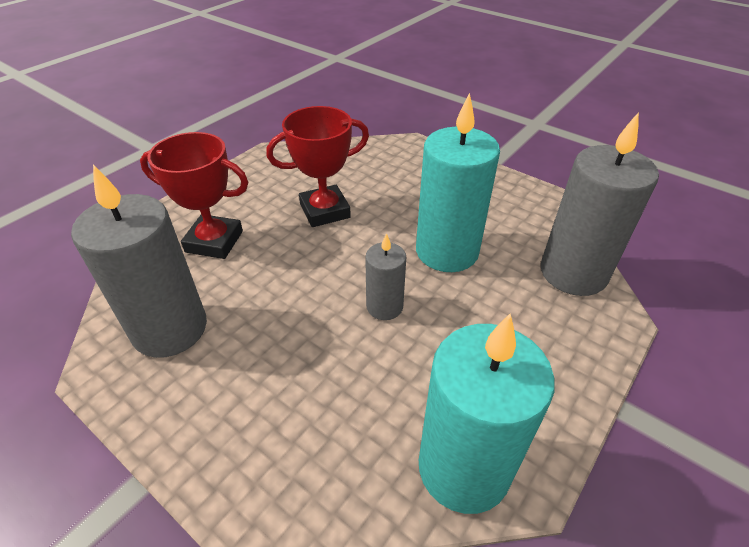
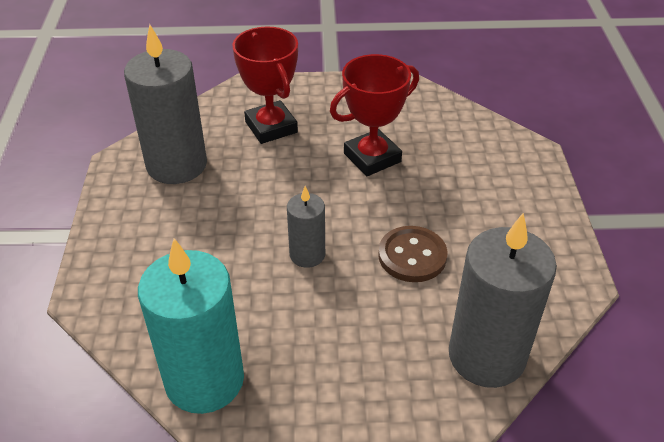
camera: 50 degrees right, 0 degrees up
(324, 211) = (372, 157): red trophy -> red trophy turned 60 degrees counterclockwise
(447, 251) = (412, 256): turquoise candle -> brown button

